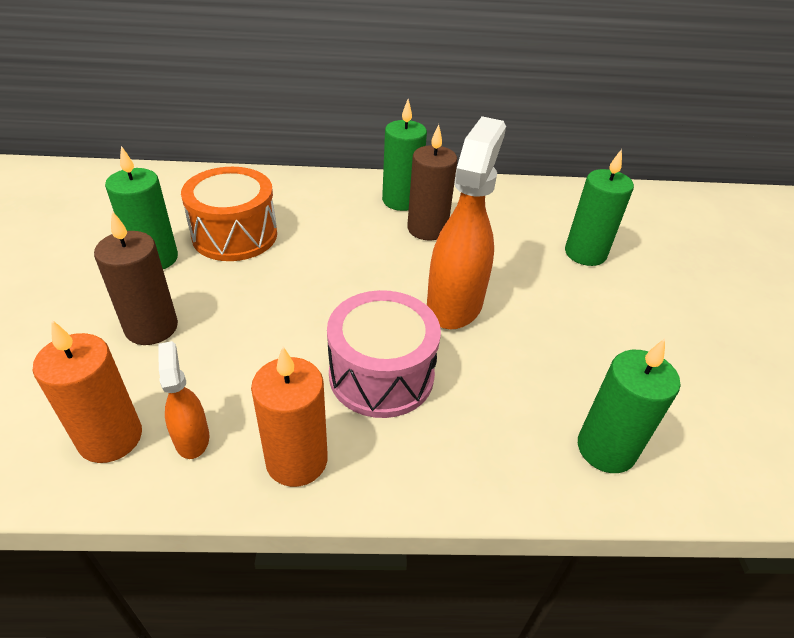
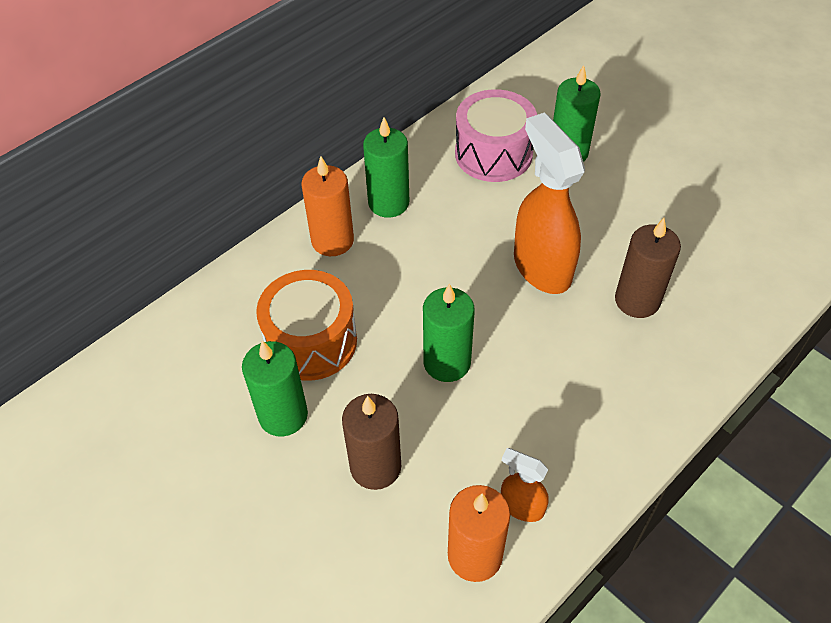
camera: 40 degrees left, 10 degrees up
(296, 460) = (597, 459): orange candle -> orange candle (332, 241)
(381, 375) = (567, 360): pink drum -> pink drum (493, 154)
(427, 229) = (442, 215): brown candle -> brown candle (637, 300)
(606, 449) = (732, 297): green candle -> green candle (447, 362)

